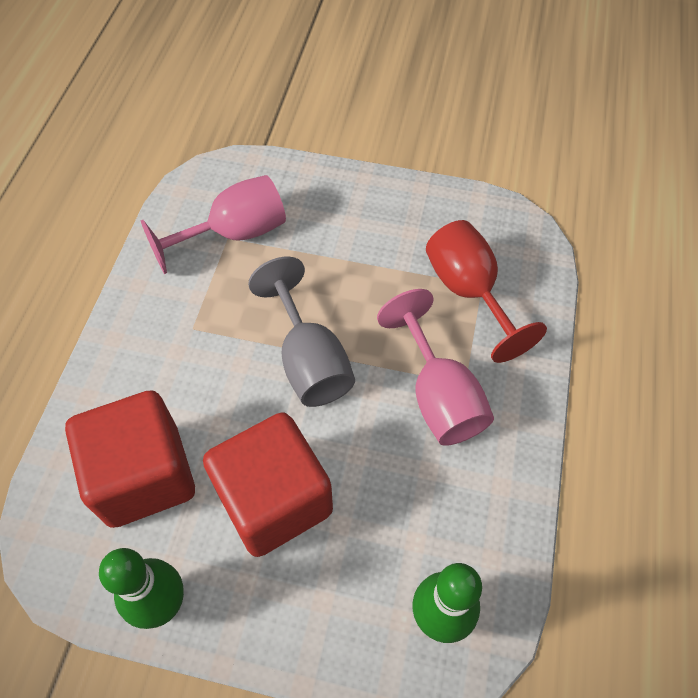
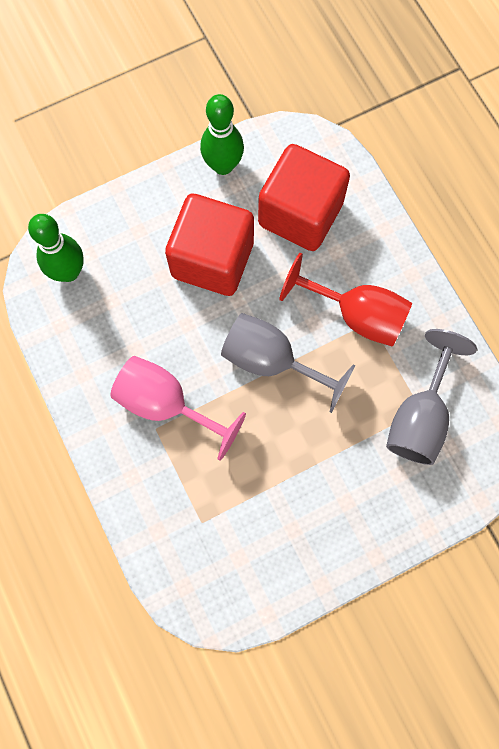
camera: 140 degrees right, 15 degrees up
(234, 234) = (419, 417): pink goblet -> grey goblet
(469, 292) = (206, 508): red goblet -> red goblet (357, 315)

